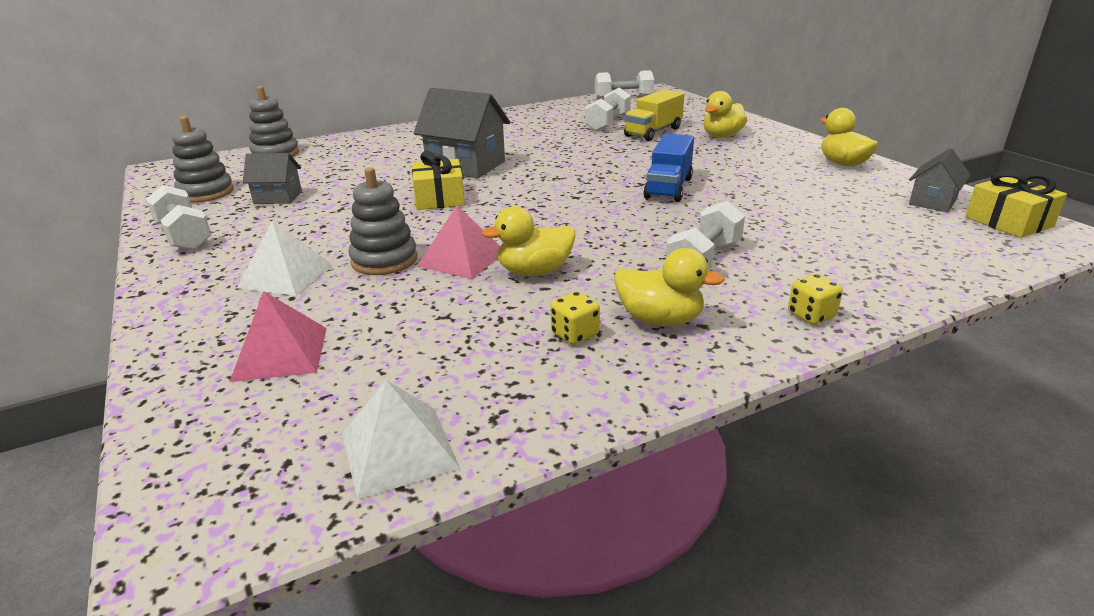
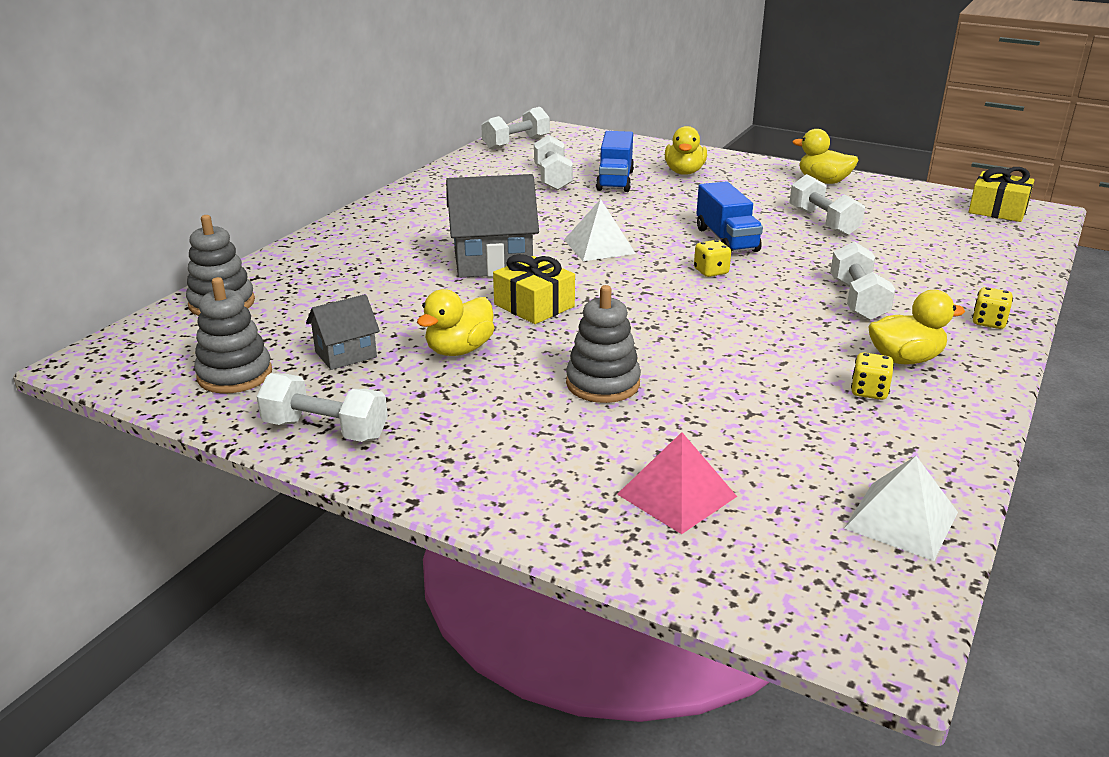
camera: 35 degrees left, 0 degrees up
(286, 276) = (536, 430): white pyramid -> white pyramid (599, 246)
(462, 258) = (670, 359): pink pyramid -> none
(534, 271) = (751, 351): yellow duck -> yellow duck (459, 350)
(611, 207) = (711, 271): none -> yellow dice
(653, 132) = (615, 180): yellow truck -> blue truck
(784, 193) = (823, 222): none -> white dumbbell
(932, 202) = (932, 204): grey house -> none

